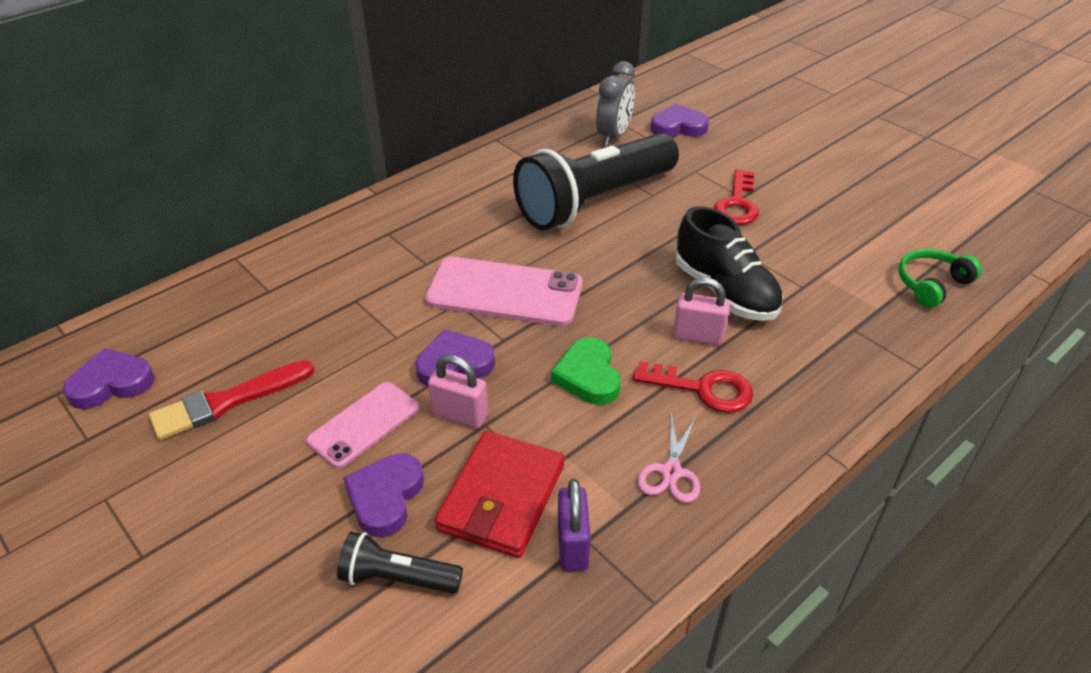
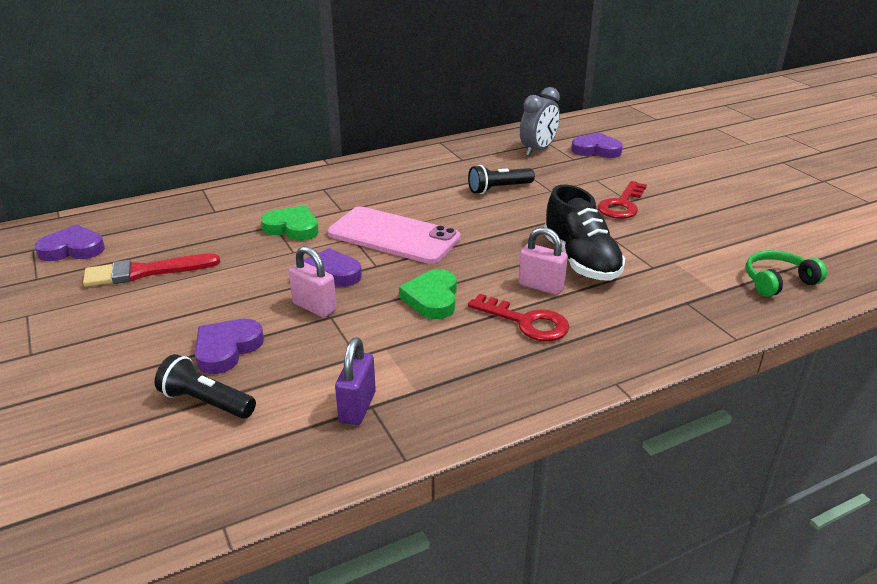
camera: 15 degrees right, 10 degrees down
(364, 424) = (237, 301): pink phone -> none
(378, 301) = (292, 228): none -> green heart
(501, 497) = (317, 365): red wallet -> none
(594, 201) = (498, 189): black flashlight -> black flashlight, size x0.44
(671, 472) = (468, 373): pink scissors -> none

